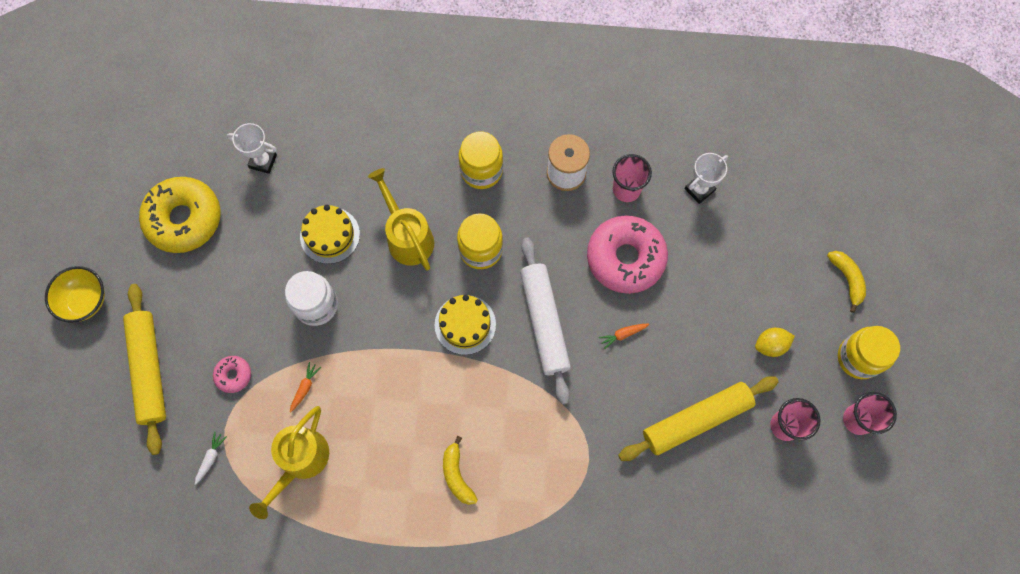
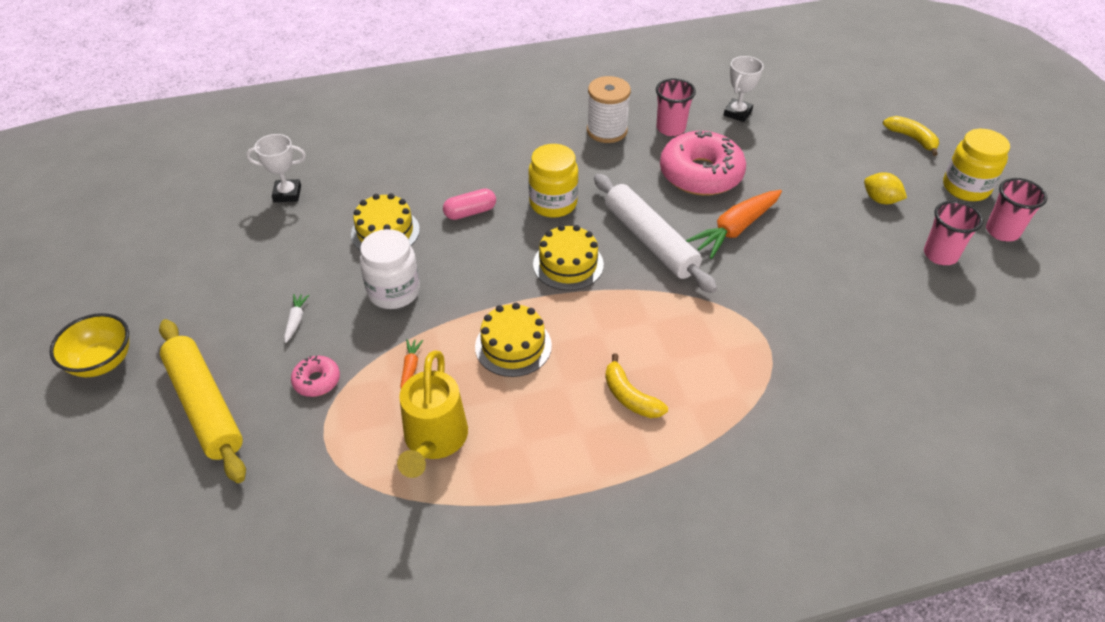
camera: 20 degrees left, 25 degrees down
(184, 219) = (210, 259): yellow donut -> none
(211, 458) = (315, 472): white carrot -> white carrot (296, 320)
(389, 394) = (513, 346): none -> yellow cake
(407, 236) = (470, 212): yellow watering can -> pink capsule
(481, 171) = (523, 148): yellow jar -> none
(623, 334) = (735, 229): orange carrot -> orange carrot, size x2.21
(696, 420) = (853, 275): yellow rolling pin -> none
(770, 345) = (880, 200): yellow lemon -> yellow lemon turned 75 degrees clockwise

